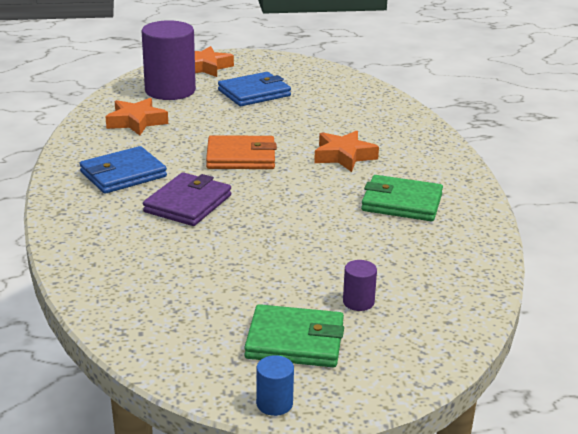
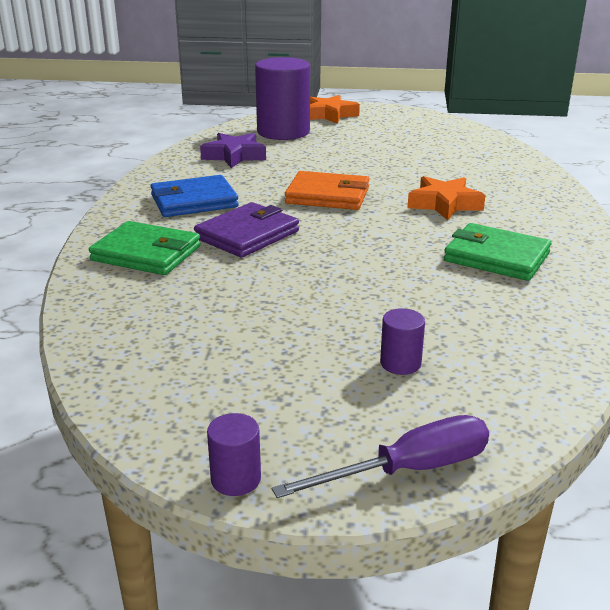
camera: 15 degrees right, 0 degrees up
(136, 122) = (234, 156): orange star -> purple star
(254, 93) = (369, 140): blue wallet -> none
(274, 403) = (236, 479): blue cylinder -> purple cylinder
(295, 341) = (299, 401): green wallet -> green wallet (146, 253)
(392, 379) = (408, 470): none -> purple screwdriver

